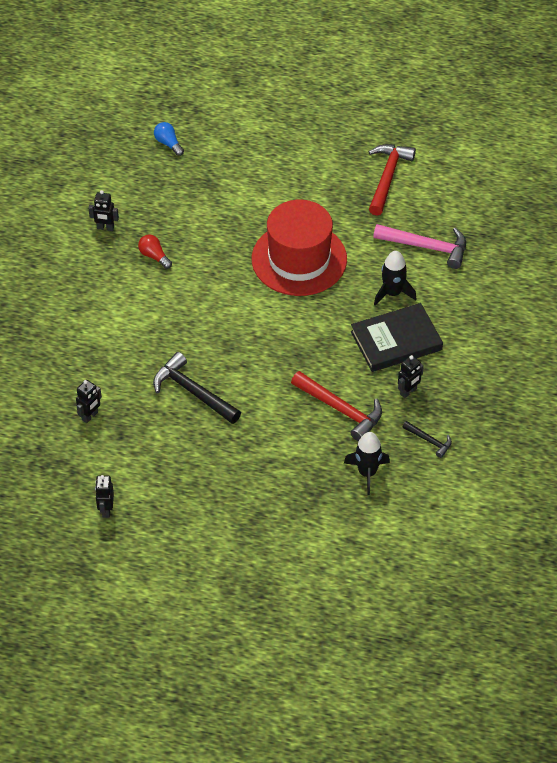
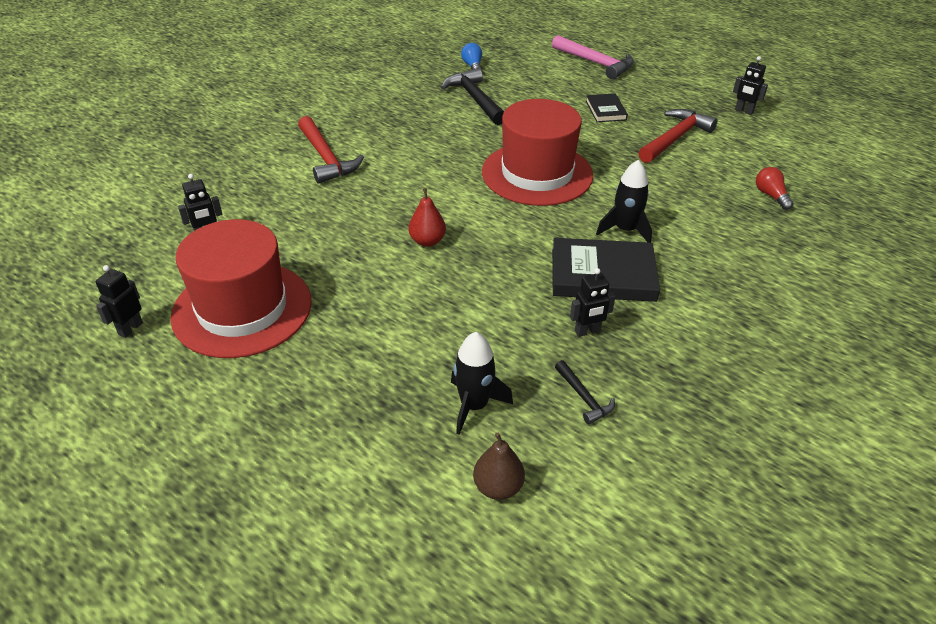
camera: 25 degrees right, 10 degrees down
(105, 228) = (365, 103): black robot -> black robot (744, 111)
(154, 256) = (392, 133): red light bulb -> red light bulb (771, 196)
(169, 465) = (242, 309): none -> red hat
(192, 392) = (332, 248): black hammer -> black hammer (475, 99)
(257, 358) = (427, 241): none -> red pear
(316, 162) = (605, 110): none -> black book
(341, 410) = (488, 322): red hammer -> red hammer (326, 158)
(410, 516) = (498, 487): none -> brown pear
(427, 247) = (689, 202): pink hammer -> pink hammer (596, 63)

